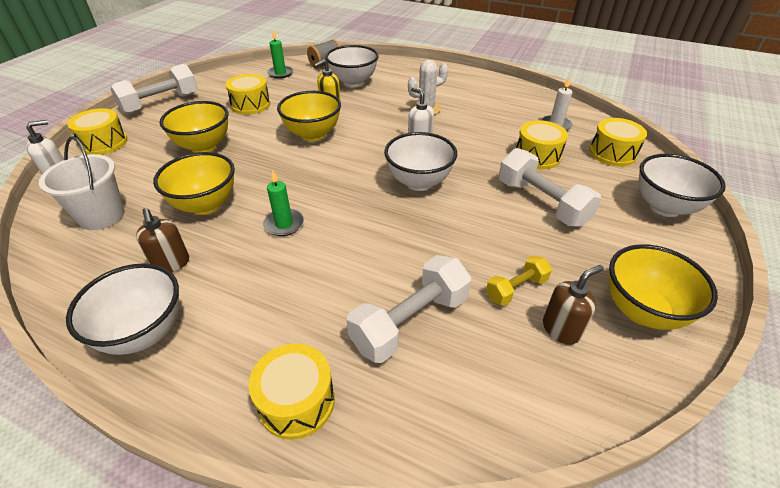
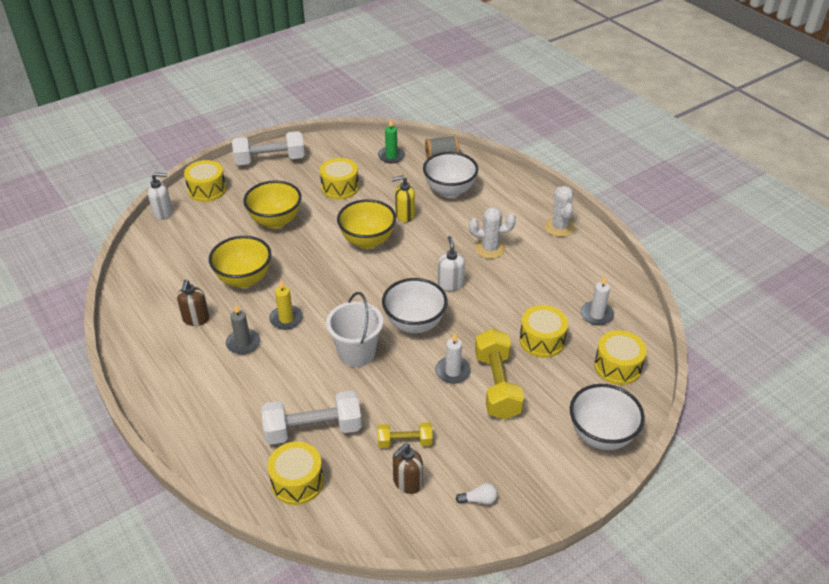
camera: 30 degrees right, 0 degrees up
(102, 216) = (173, 261): white bucket -> white bucket (356, 353)
(144, 333) = (155, 361): white bowl -> none
(251, 266) = (243, 343): none -> grey candle
(284, 224) = (286, 319): green candle -> yellow candle
(297, 402) = (211, 444): yellow drum -> yellow drum (297, 482)
(463, 81) = (559, 227): none -> white cactus
(493, 207) = (452, 372): none -> white candle
(542, 203) = (497, 385): white dumbbell -> yellow dumbbell
(561, 329) = (407, 482): brown soap dispenser -> brown soap dispenser turned 135 degrees clockwise
(642, 311) = (479, 500): yellow bowl -> white light bulb

